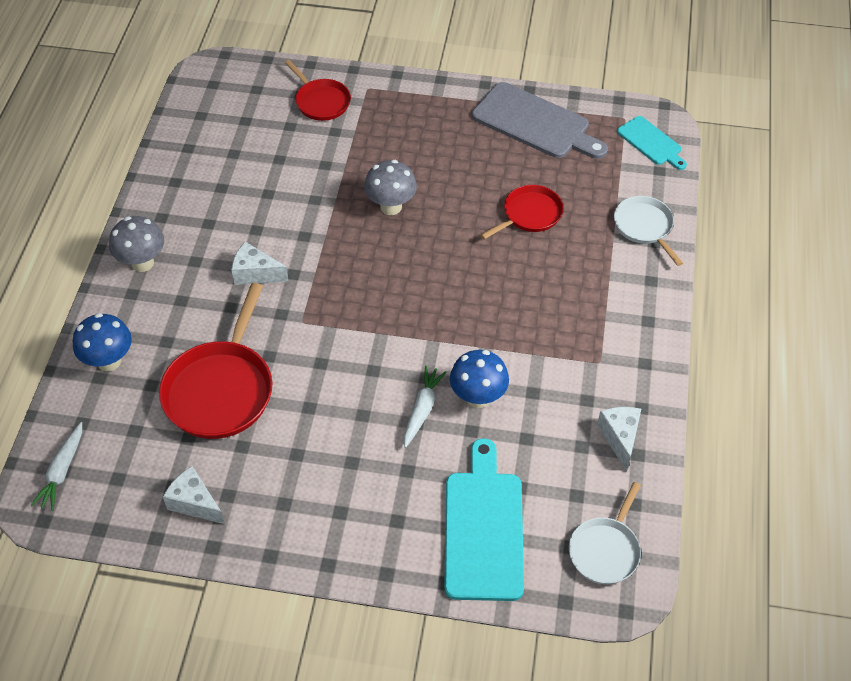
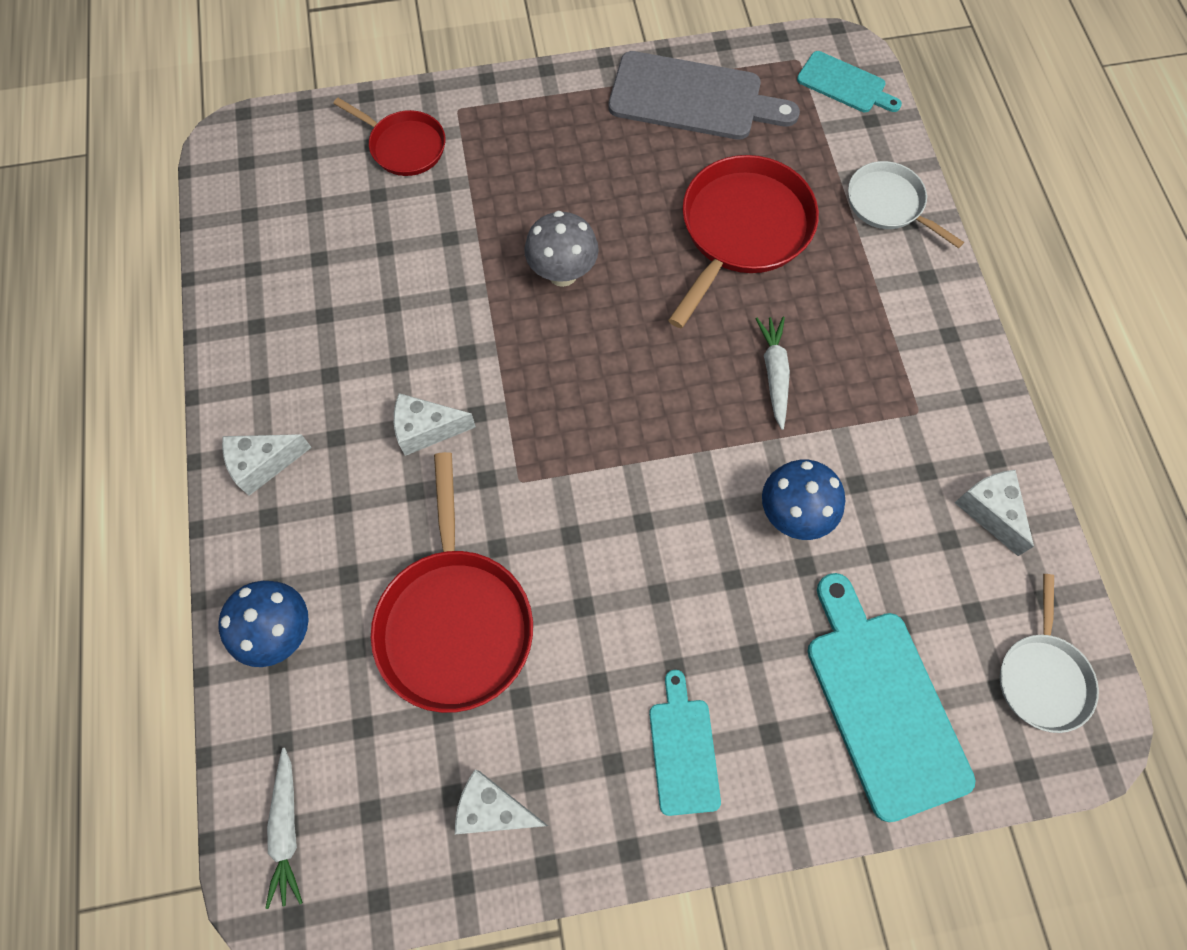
camera: 20 degrees left, 15 degrees up
(142, 263) = (263, 464): grey mushroom -> white cheese
(334, 511) = (683, 749): none -> turquoise cutting board
(422, 409) = (731, 557): white carrot -> white carrot (774, 373)
(529, 214) = (742, 230): red pan -> red pan, size x1.70

